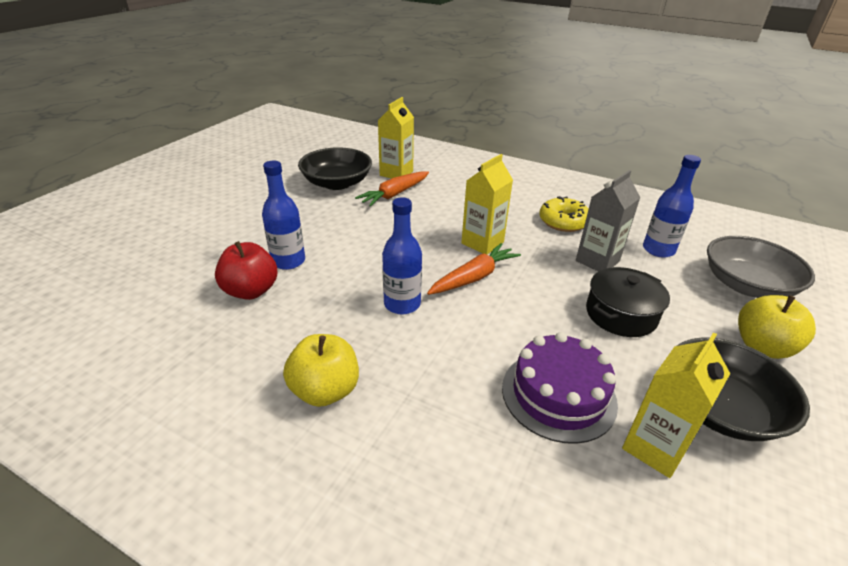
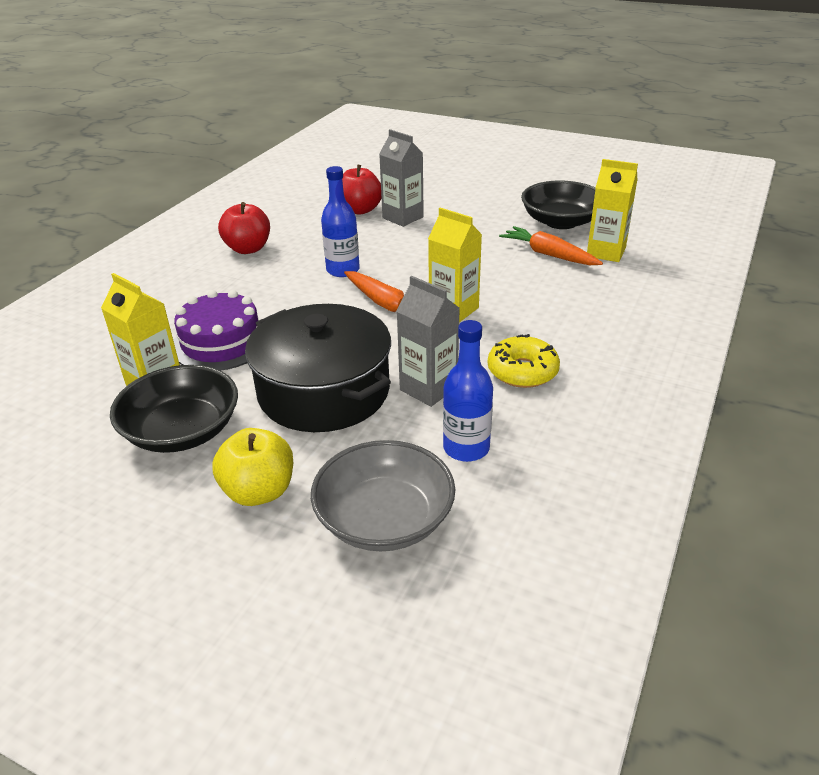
camera: 90 degrees right, 0 degrees up
(288, 261) = (403, 217): blue bottle -> grey carton
(325, 390) = (248, 249): yellow apple -> red apple
(621, 314) = (324, 391): black pot -> black pot, size x1.67

